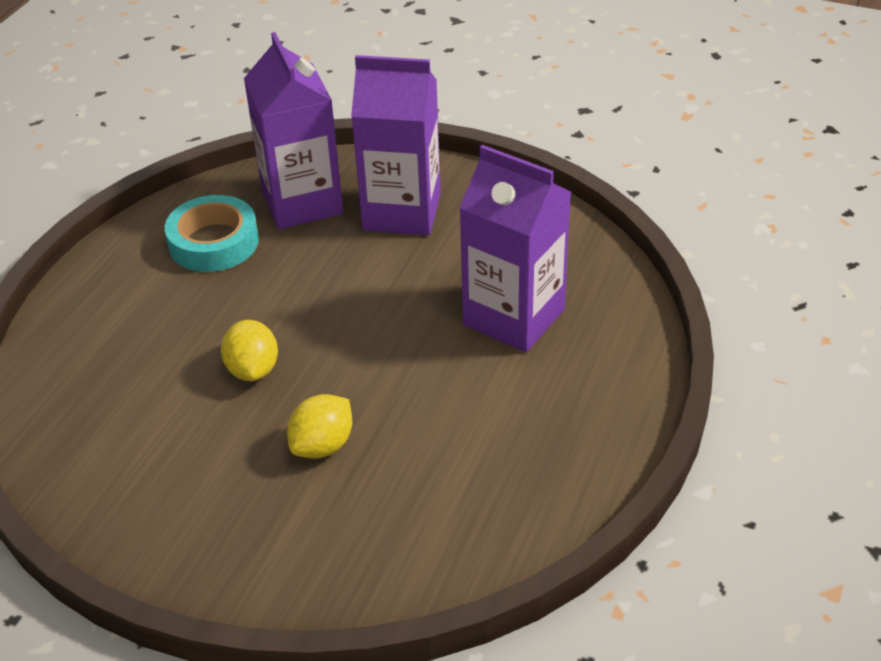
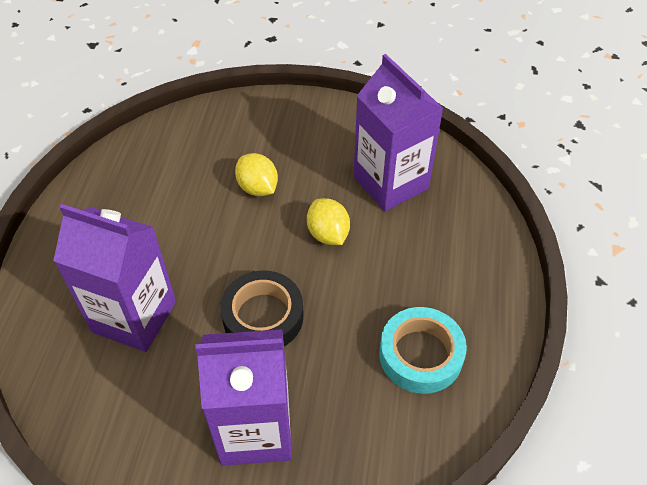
camera: 165 degrees right, 10 degrees up
(302, 202) = (360, 425): purple carton -> purple carton (390, 182)
(323, 445) = (258, 188): yellow lemon -> yellow lemon turned 60 degrees counterclockwise
(365, 297) = (263, 316): none -> black tape

